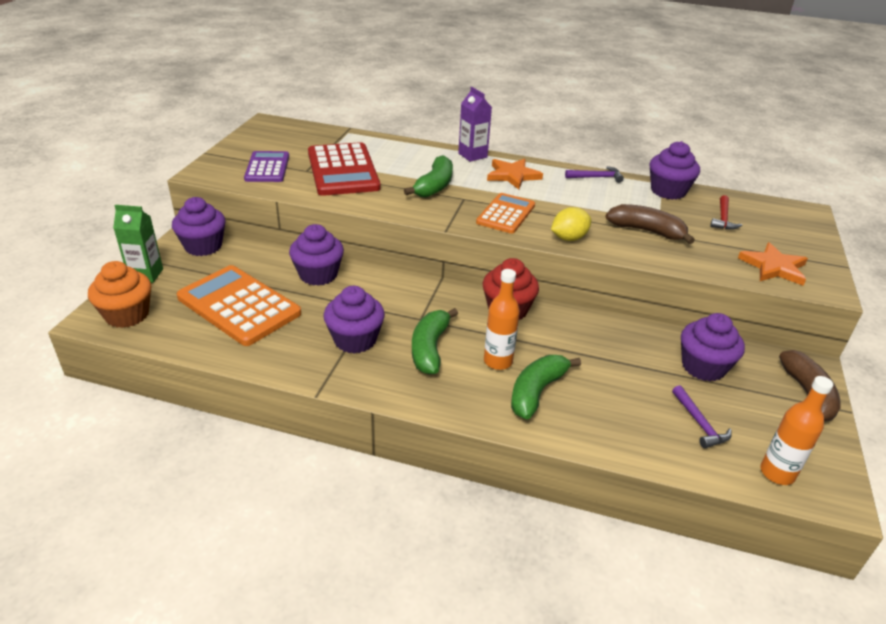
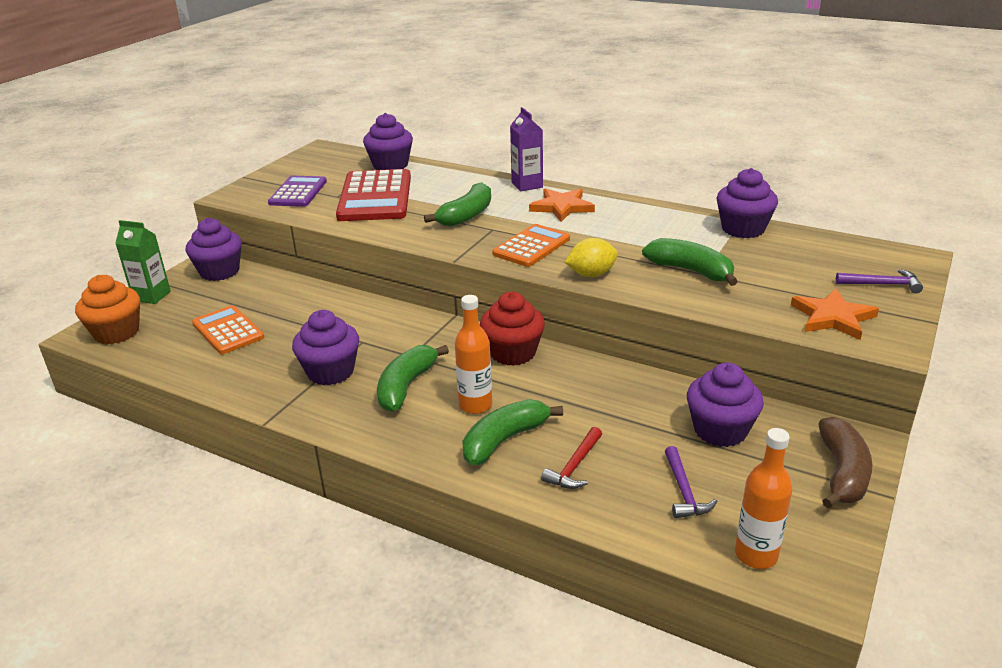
camera: 15 degrees right, 5 degrees down
(239, 306) = (228, 331): orange calculator -> orange calculator, size x0.62
(318, 275) = (323, 305): purple cupcake -> purple cupcake (390, 165)
(596, 177) = (661, 211): purple hammer -> purple hammer (882, 284)
(646, 231) = (690, 271): brown banana -> green banana
(723, 218) = (797, 261): red hammer -> red hammer (575, 466)

